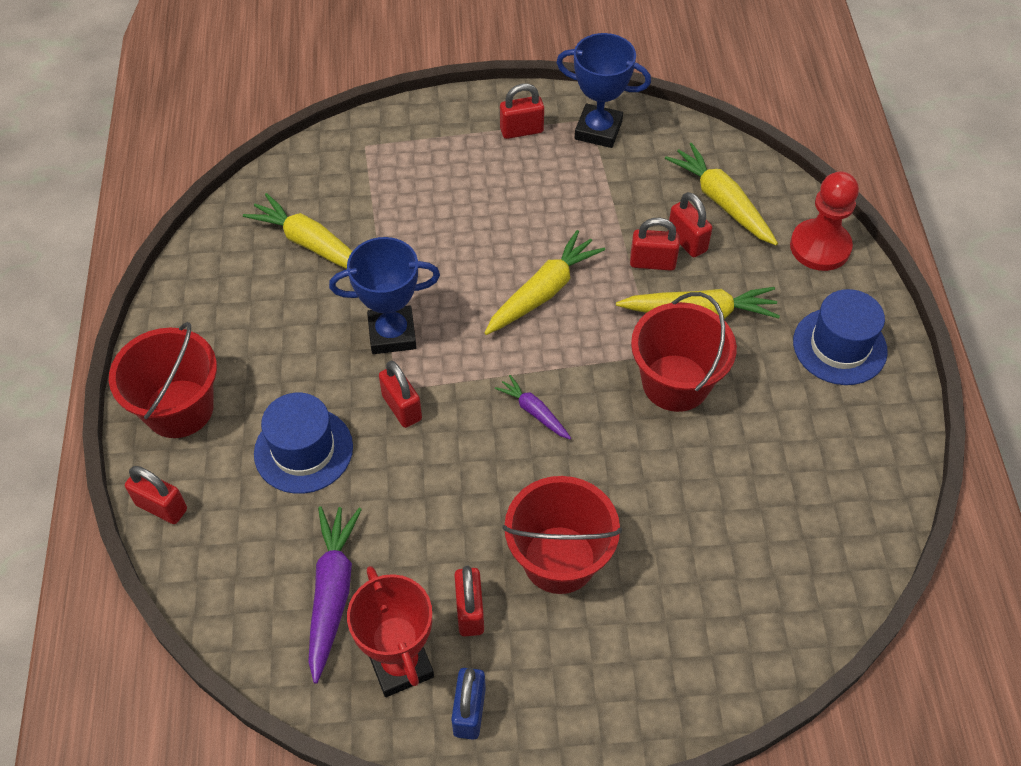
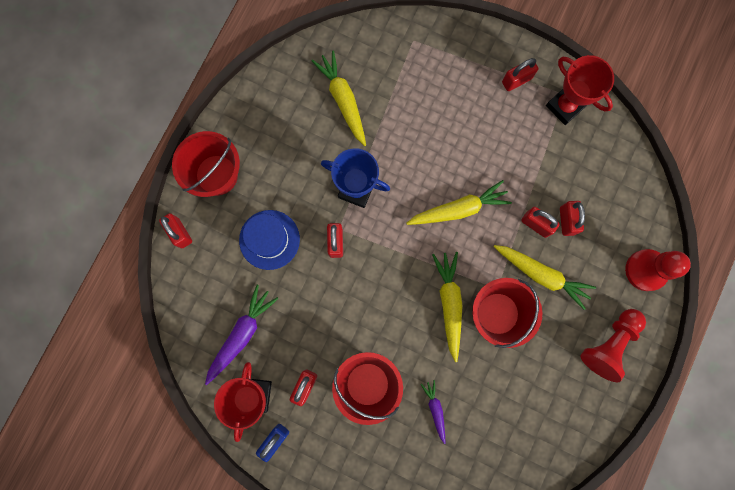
camera: 30 degrees right, 25 degrees up
(521, 130) = (516, 80): red padlock -> red padlock turned 45 degrees counterclockwise
(534, 412) = (406, 287): purple carrot -> purple carrot (435, 410)
(598, 130) = (564, 106): blue trophy -> red trophy
(721, 202) = (607, 204): yellow carrot -> yellow carrot (449, 304)
(839, 346) = (609, 344): blue hat -> red pawn

